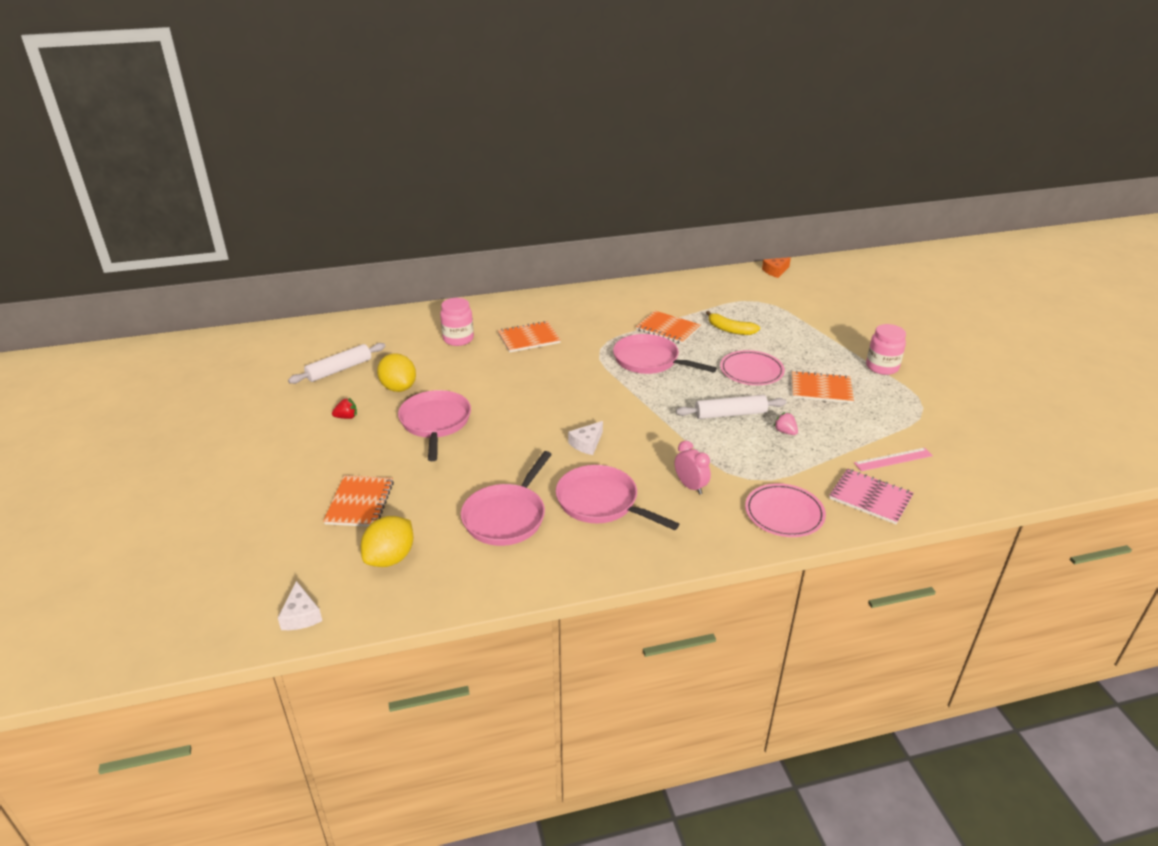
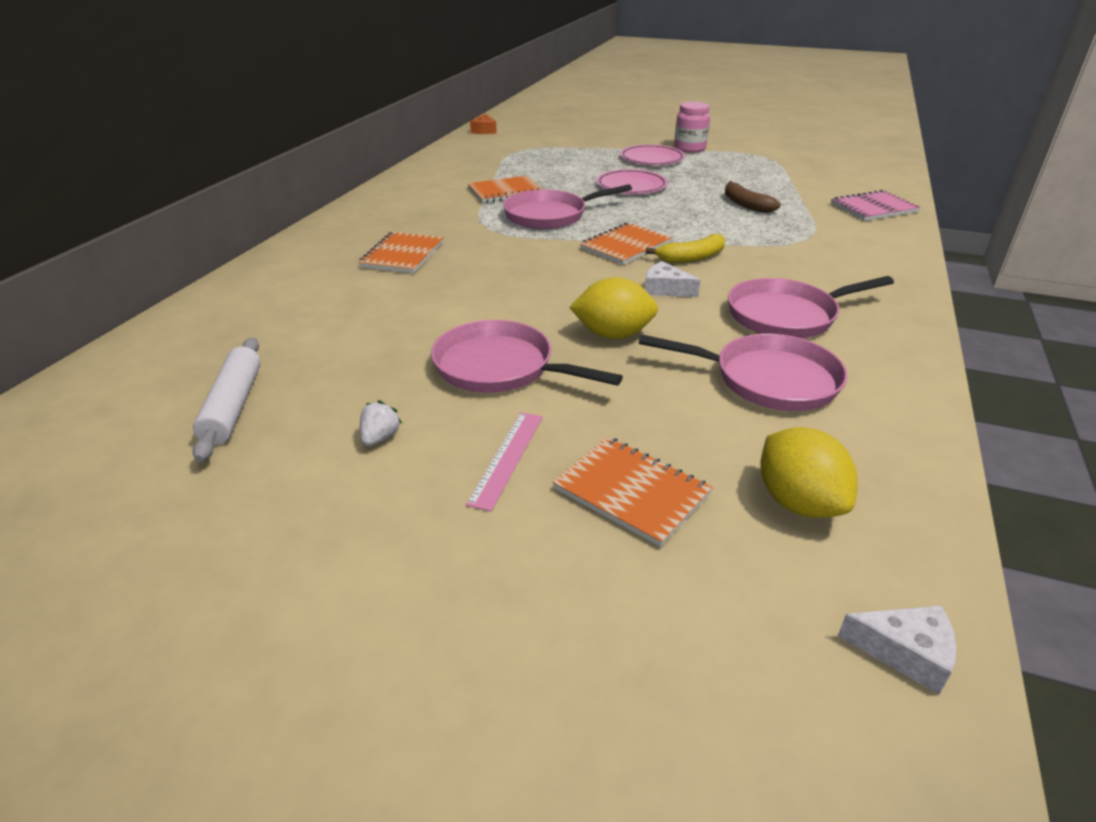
camera: 55 degrees left, 0 degrees up
(346, 417) = (380, 438): red strawberry -> white strawberry
(398, 388) = (370, 370): yellow lemon -> yellow lemon (613, 334)
(458, 339) = (324, 294): pink jar -> none
(506, 516) = (768, 380): pink pan -> pink pan turned 45 degrees counterclockwise
(587, 443) = (665, 289): white cheese -> white cheese turned 135 degrees clockwise
(690, 486) = (796, 265): pink clock -> none
(730, 330) = (550, 172): yellow banana -> yellow banana (692, 257)
(730, 414) = (692, 214): white rolling pin -> none
(784, 513) = (872, 243): pink plate -> pink plate (652, 159)
(785, 432) = (745, 204): pink strawberry -> brown banana
(821, 389) = (695, 174): orange notebook -> orange notebook (625, 246)
(893, 459) = (825, 185): pink ruler -> pink ruler (507, 458)

